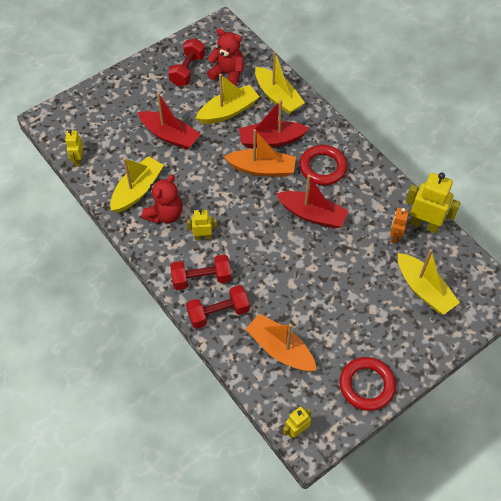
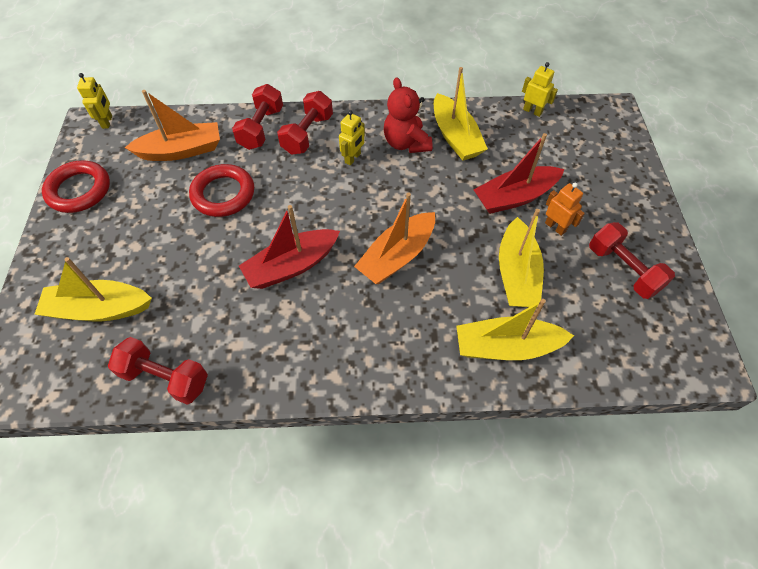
camera: 125 degrees right, 0 degrees up
(228, 74) = (590, 312): red teddy bear -> none
(271, 140) = (434, 292): red boat -> none
(322, 167) = (346, 321): red ring -> red ring (223, 194)
(395, 236) = (185, 331): orange robot -> orange robot (555, 227)
(424, 224) = (165, 378): yellow robot -> red dumbbell

